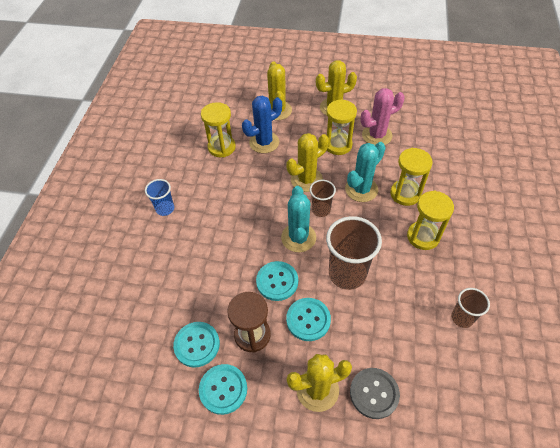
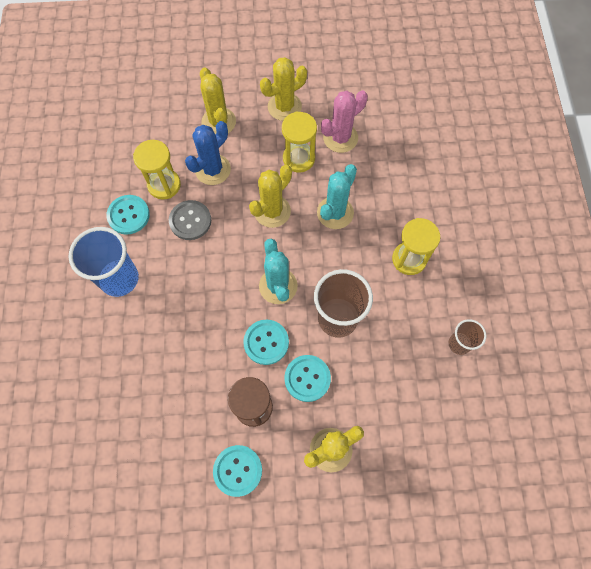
camera: 15 degrees left, 15 degrees up
(165, 209) = (119, 279): blue cup -> blue cup, size x1.81
(197, 345) = (199, 430): turquoise button -> turquoise button (128, 215)
(321, 210) = (295, 247): brown cup -> none
(374, 393) = (385, 441): grey button -> grey button (190, 221)
(405, 194) = (383, 210): yellow hourglass -> none

